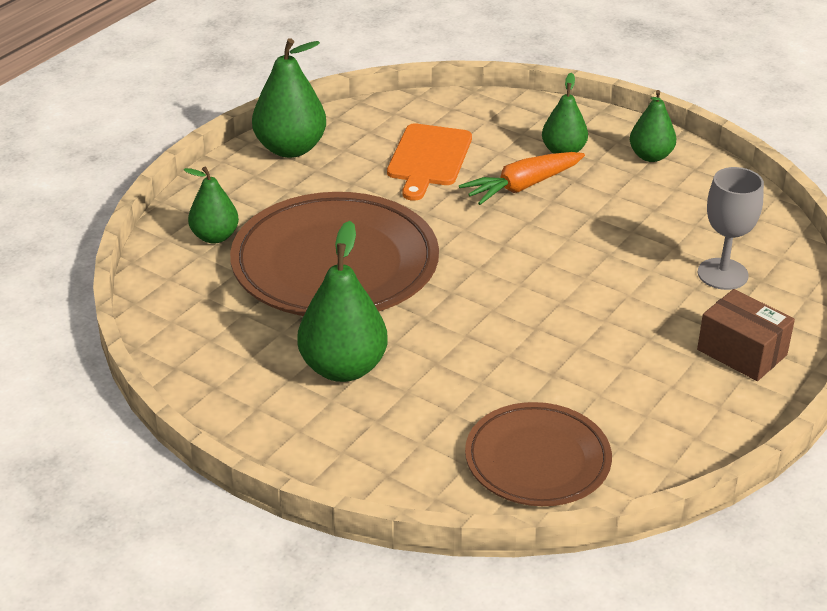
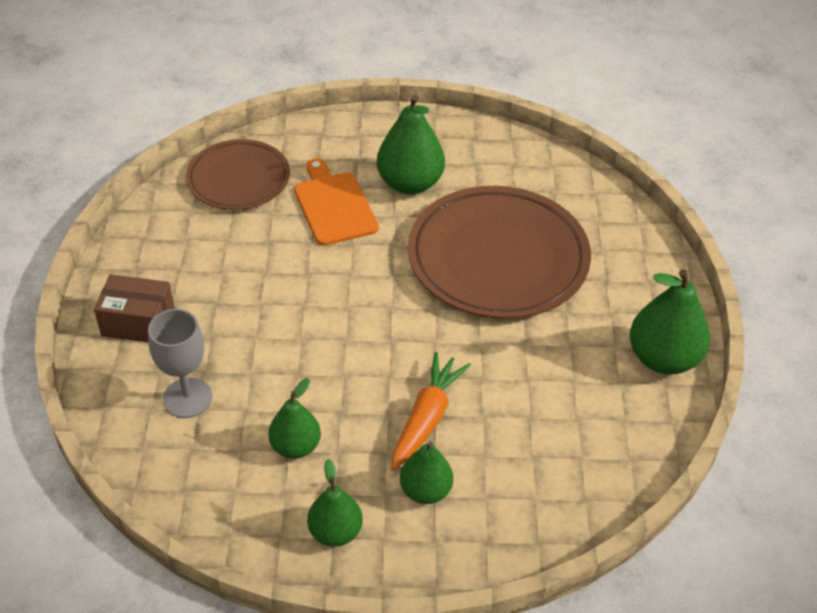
camera: 145 degrees right, 10 degrees up
(215, 237) = (607, 240): green pear -> green pear (295, 446)
(428, 158) = (538, 410): orange cutting board -> orange cutting board (334, 205)

